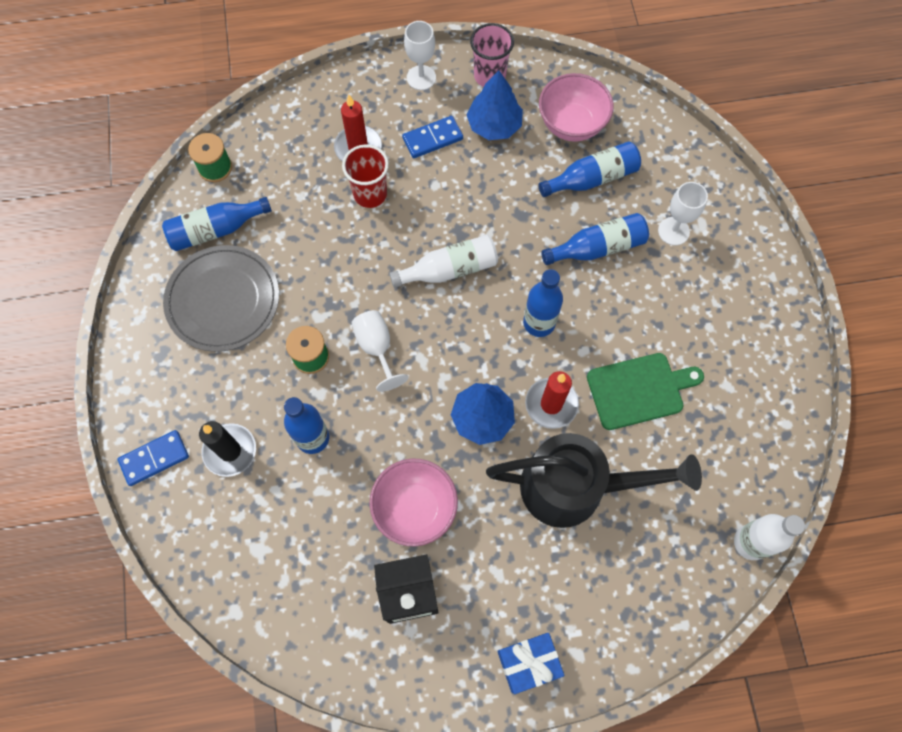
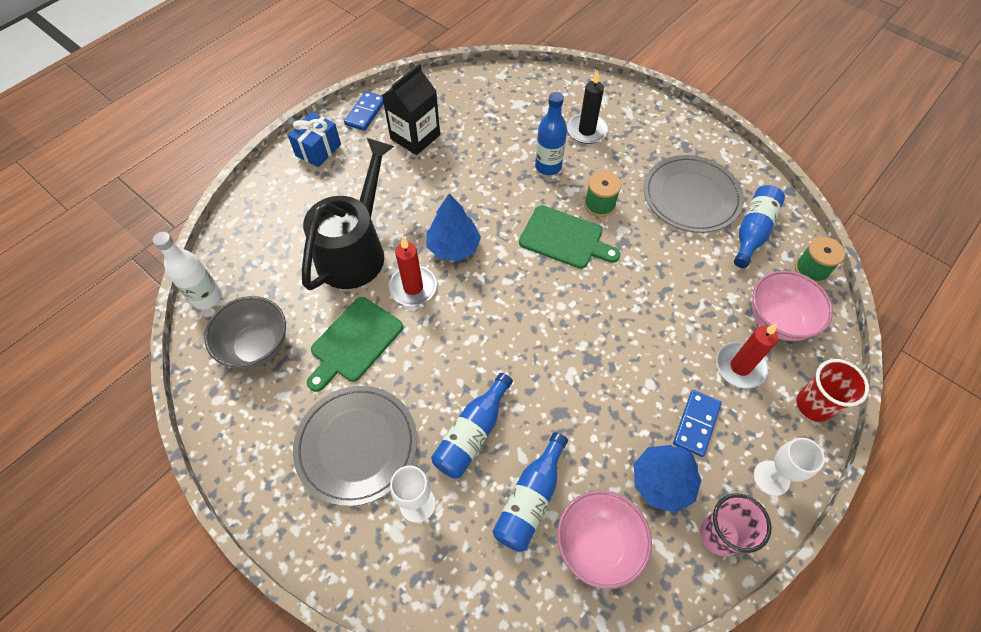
camera: 140 degrees right, 10 degrees down
(154, 459) = (621, 102): blue domino -> blue domino (365, 113)
(370, 194) = (688, 337): red cup -> red cup (813, 405)
(377, 348) = (564, 238): white goblet -> green cutting board
(415, 508) = (450, 174): pink bowl -> pink bowl (778, 320)
(449, 269) = (570, 325): white bottle -> none
(539, 323) = (469, 336): blue bottle -> none
(575, 487) = (356, 250): black watering can -> black watering can turned 150 degrees clockwise
(692, 302) = (356, 445): none -> grey plate
(727, 450) = (257, 346): none -> grey bowl

